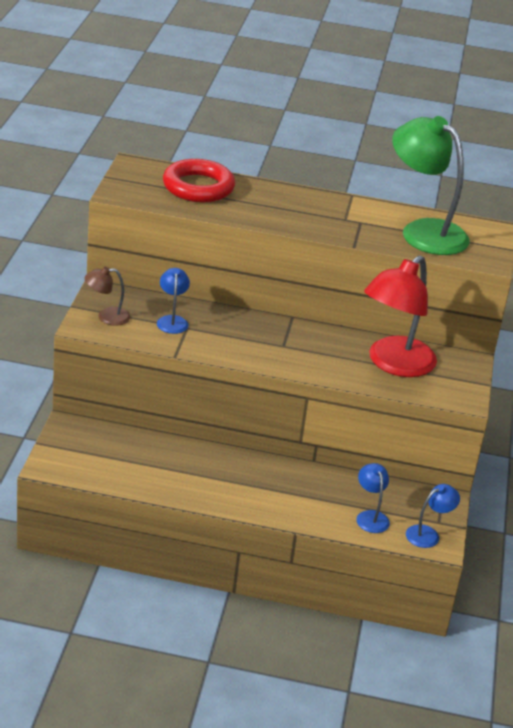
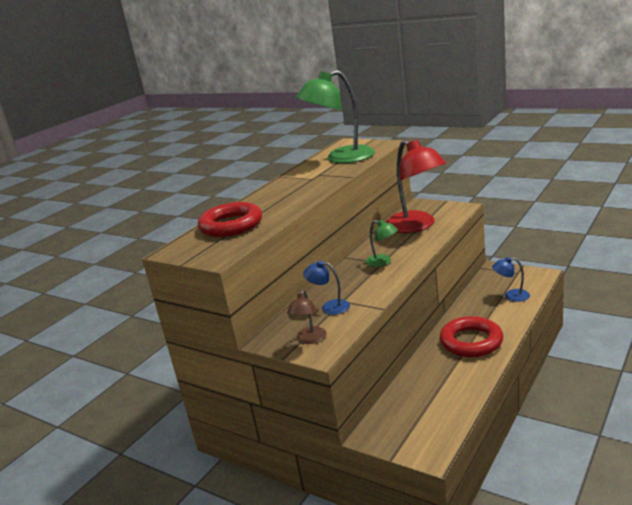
camera: 60 degrees left, 10 degrees down
(251, 485) = (471, 342): none -> red ring
(283, 346) = (383, 262): none -> green lamp
(428, 534) = (530, 277): blue lamp -> none

